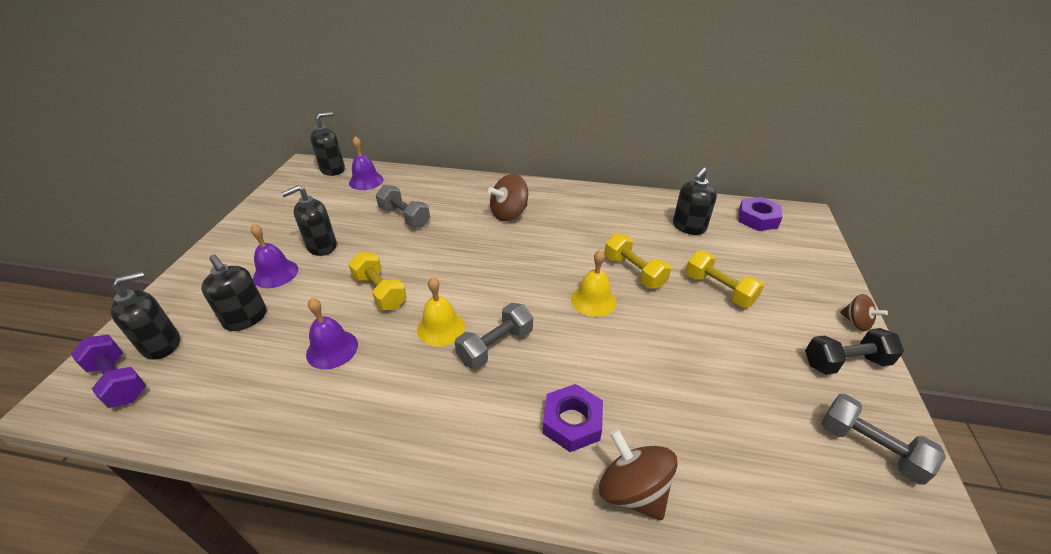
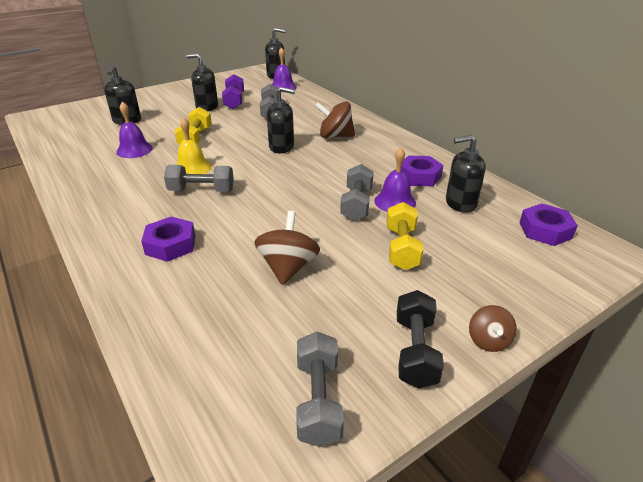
camera: 45 degrees right, 5 degrees down
(119, 381) = (54, 120): purple dumbbell -> purple dumbbell (234, 101)
(162, 344) = (86, 115): black soap dispenser -> black soap dispenser (281, 147)
(275, 273) = (168, 109): purple bell -> purple bell (395, 202)
(593, 300) = (297, 202): yellow bell -> none
(630, 218) = (419, 176): none -> purple nut
(633, 490) = (138, 292): brown spinning top -> brown spinning top (288, 267)
(634, 272) = (356, 204): yellow dumbbell -> grey dumbbell
(845, 362) = (415, 351): black dumbbell -> black dumbbell turned 60 degrees clockwise

